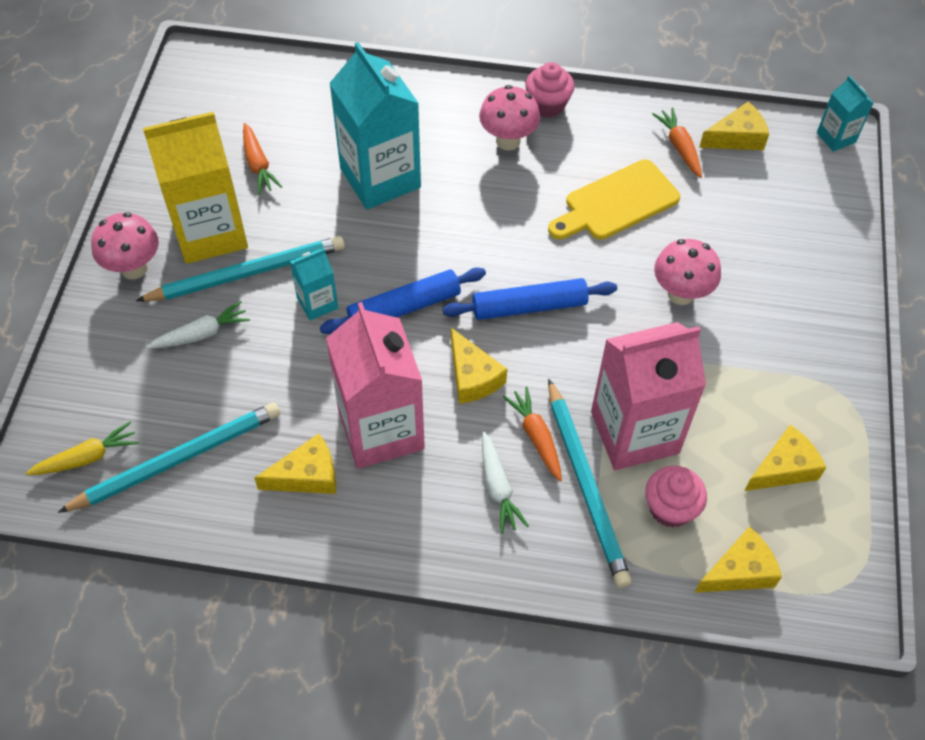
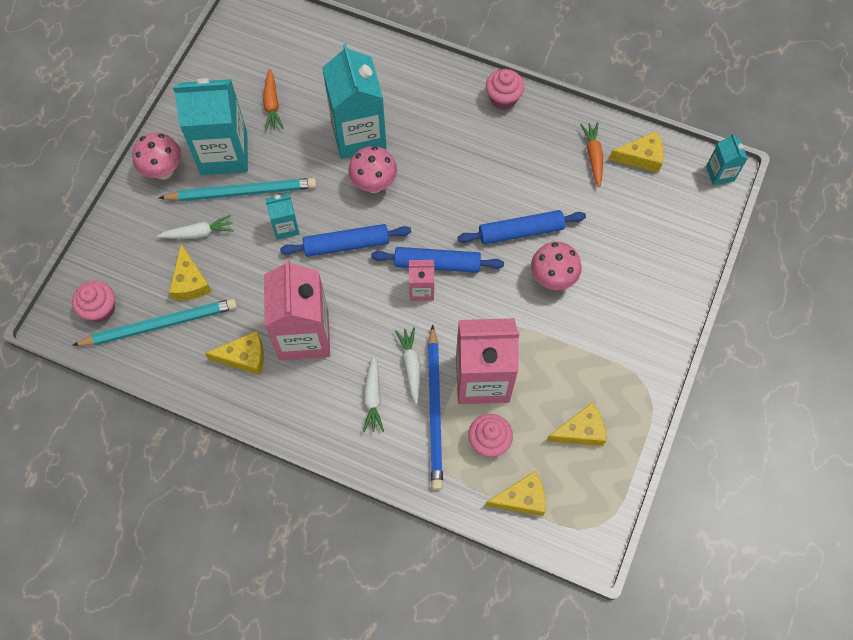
camera: 15 degrees right, 10 degrees up
(87, 457) = (100, 309): yellow carrot -> pink cupcake
(210, 232) = (224, 153): yellow carton -> turquoise carton
(472, 377) = (380, 309): yellow cheese -> yellow cheese (190, 282)
(508, 141) = (463, 123): pink mushroom -> pink mushroom (374, 184)
(519, 341) = (421, 290): none -> pink carton
(536, 437) = (411, 365): orange carrot -> white carrot
(586, 485) = (435, 410): turquoise pencil -> blue pencil
(617, 203) = (529, 193): yellow cutting board -> none
(622, 248) = (521, 231): none -> blue rolling pin

